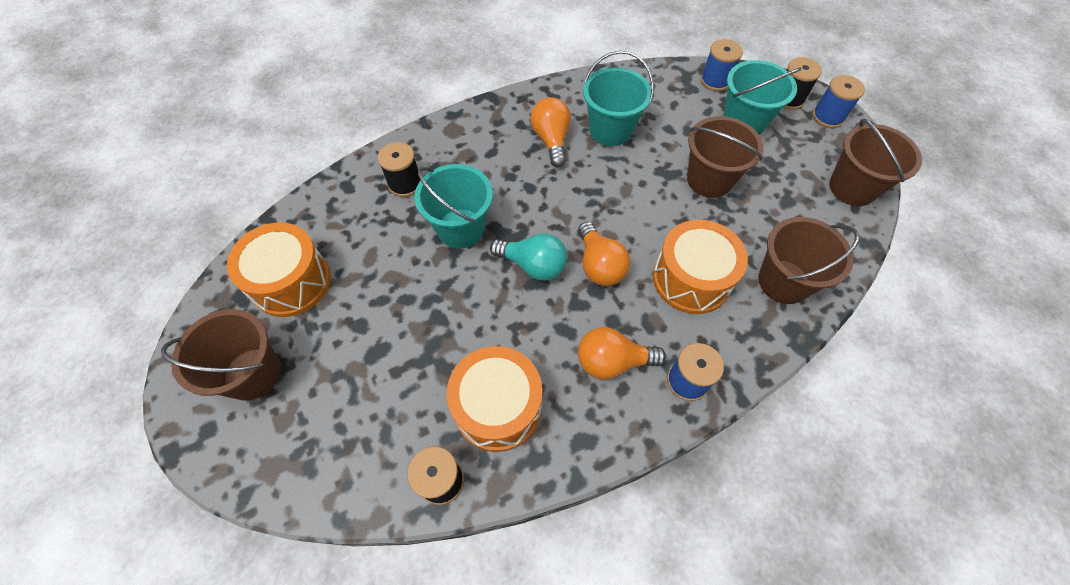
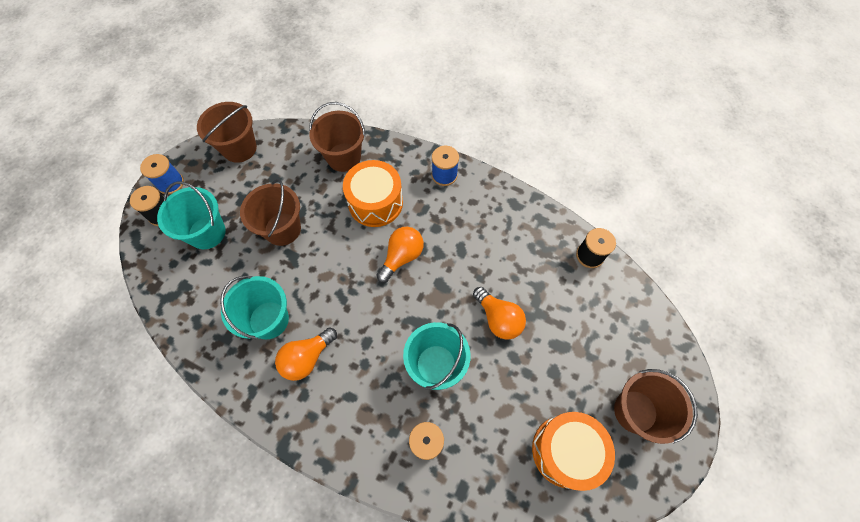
camera: 125 degrees left, 5 degrees up
(498, 407) = (532, 254): orange drum -> none
(533, 265) = (430, 296): turquoise light bulb -> none
(612, 361) = (461, 214): orange light bulb -> orange light bulb (498, 319)
(715, 81) = (164, 273): blue spool -> none

